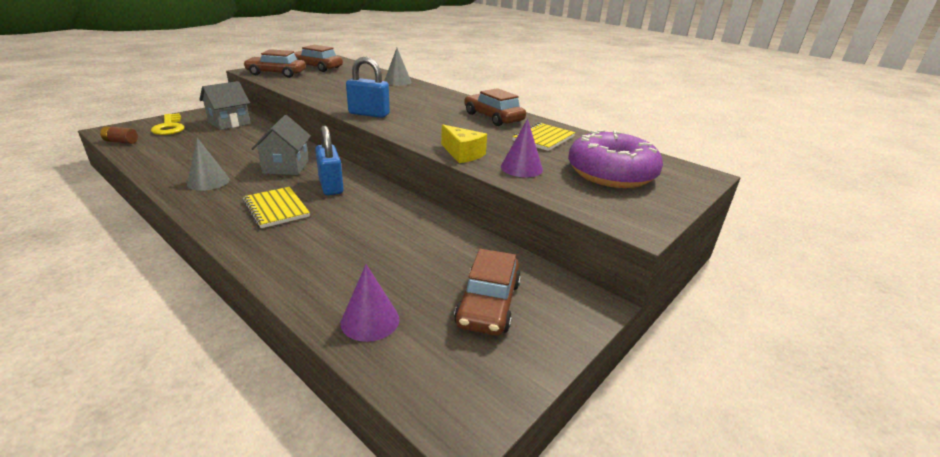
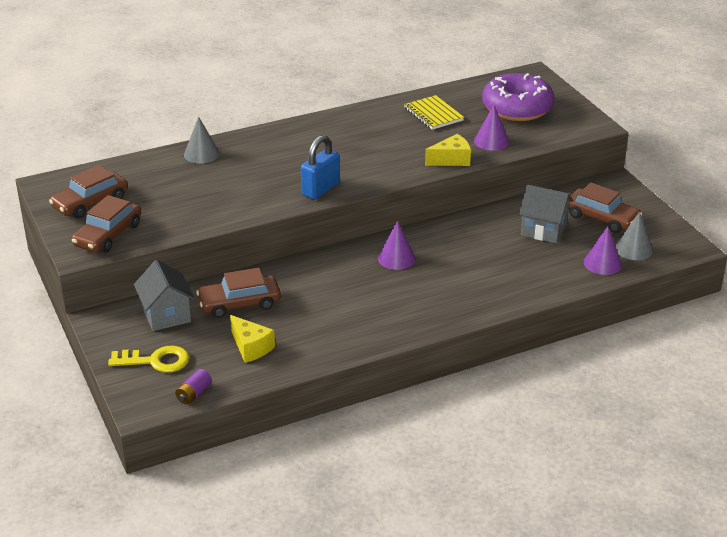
camera: 65 degrees left, 5 degrees up
(121, 142) = (194, 394): brown battery -> purple battery
(182, 150) = (251, 347): none -> yellow cheese
(208, 181) = (351, 327): grey cone -> grey cone (633, 249)
(276, 209) = (431, 291): yellow notebook -> none
(286, 167) = (336, 280): grey house -> grey house (543, 230)
(331, 186) = (396, 258): blue padlock -> purple cone
(493, 117) = (365, 124): brown car -> brown car (239, 303)

